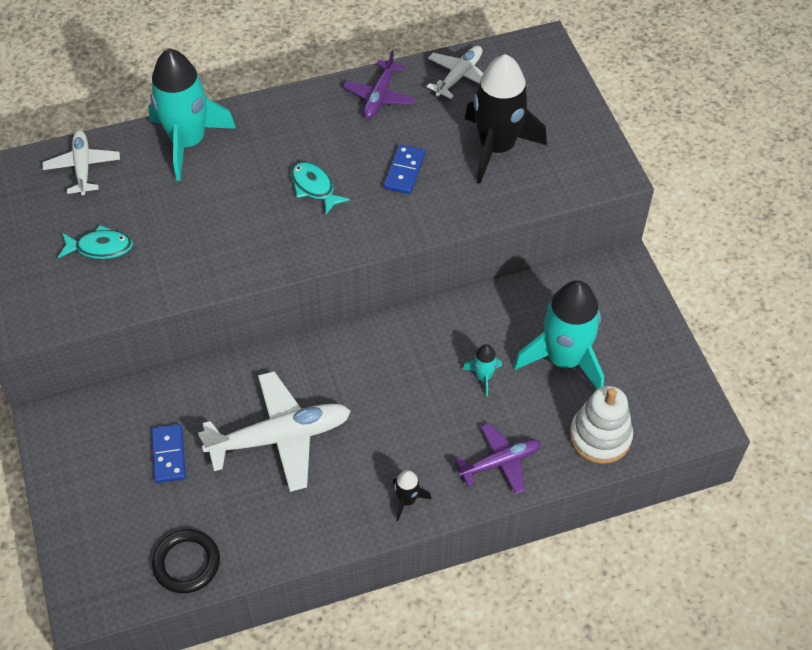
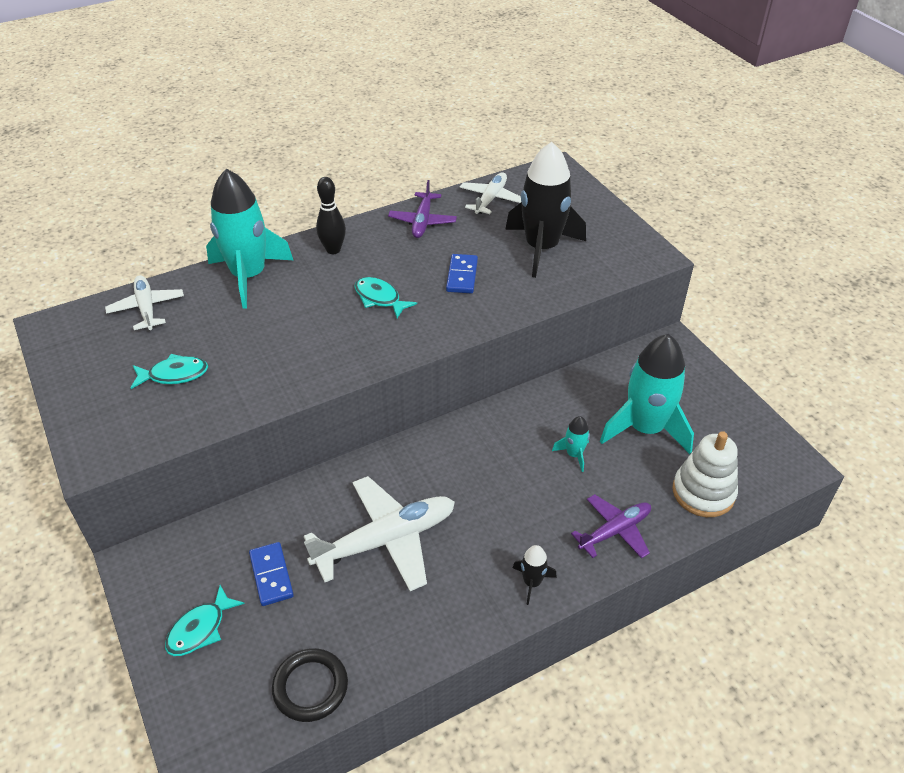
camera: 10 degrees left, 10 degrees down
(98, 495) = (200, 629): none -> turquoise fish
(279, 121) = (333, 250): none -> black bowling pin

